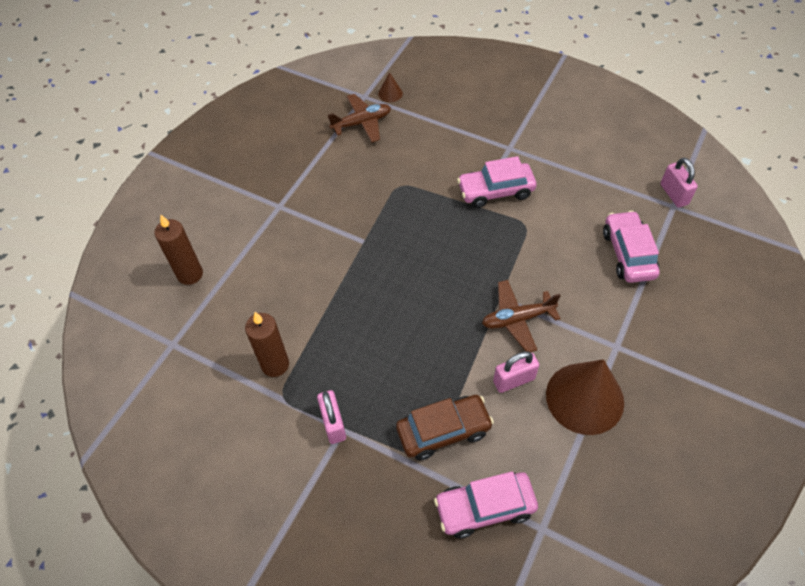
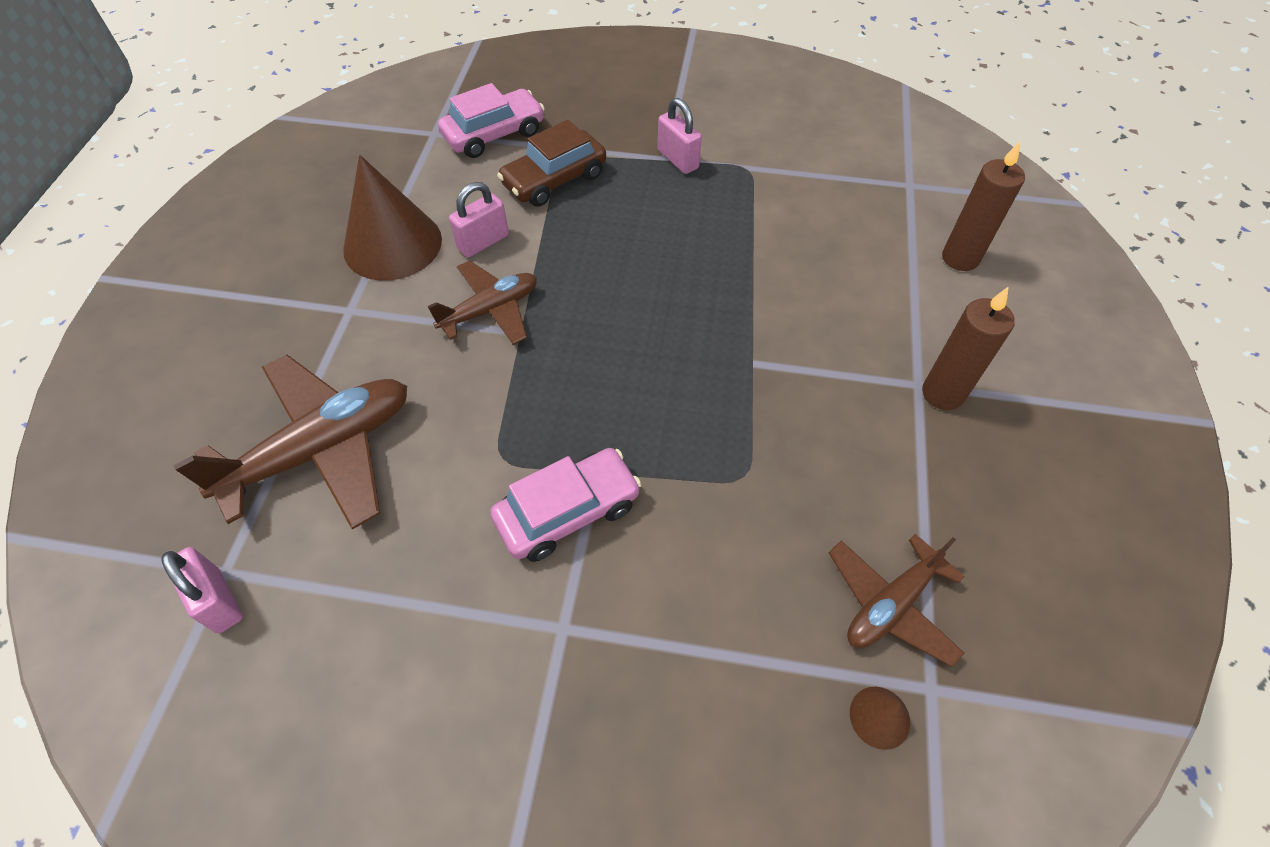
camera: 160 degrees right, 0 degrees up
(275, 365) = (776, 193): brown candle -> brown candle (942, 393)
(628, 254) = (322, 450): pink car -> brown plane

